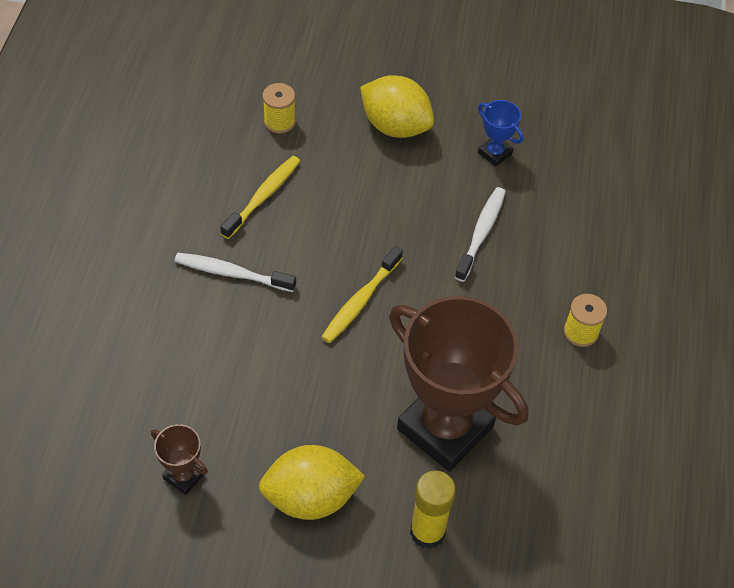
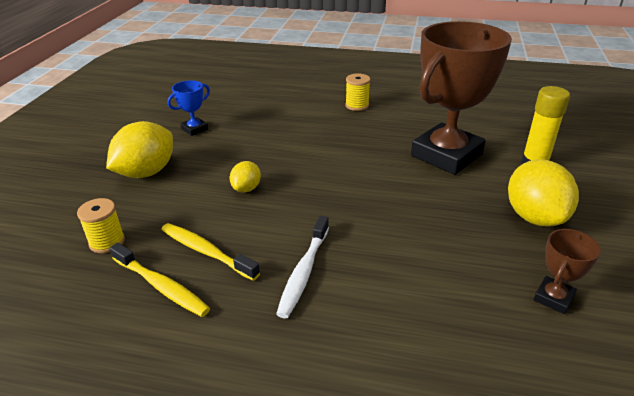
camera: 85 degrees left, 20 degrees down
(360, 301) = (336, 191): yellow toothbrush -> yellow toothbrush (161, 286)
(365, 218) = (246, 188): none -> yellow lemon
(481, 233) = (271, 136): white toothbrush -> none

